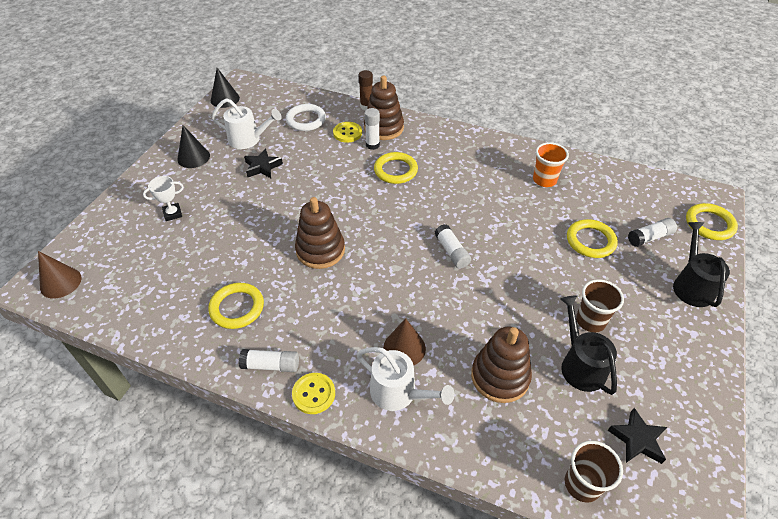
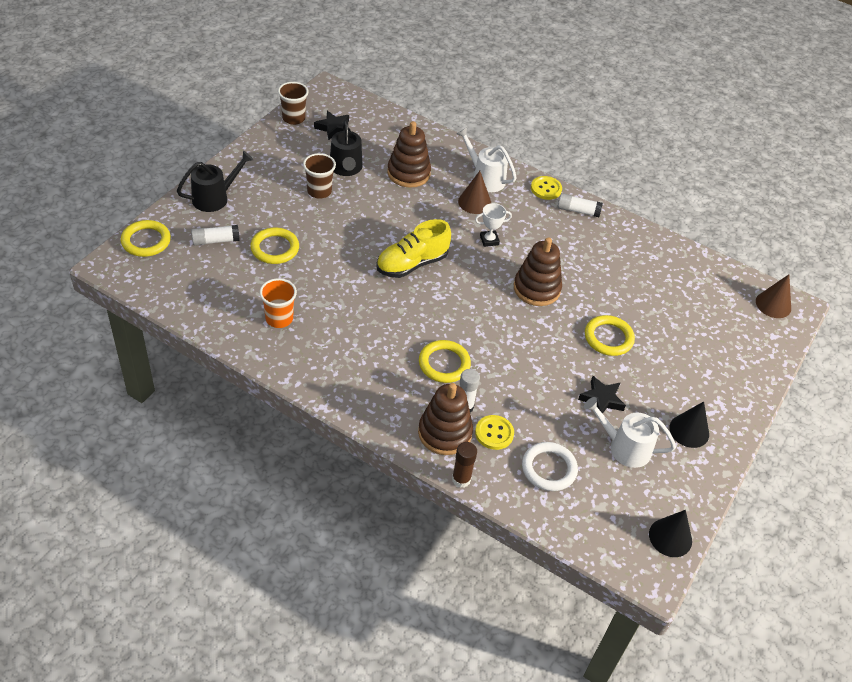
camera: 175 degrees left, 0 degrees up
(172, 214) = (691, 356): white trophy -> white trophy (489, 240)
(237, 308) = (609, 254): yellow ring -> yellow ring (608, 338)
(451, 252) = (412, 264): white glue stick -> yellow shoe
(582, 484) = (382, 118): brown cup -> brown cup (293, 118)
(691, 286) = (214, 198): black watering can -> black watering can turned 135 degrees counterclockwise

